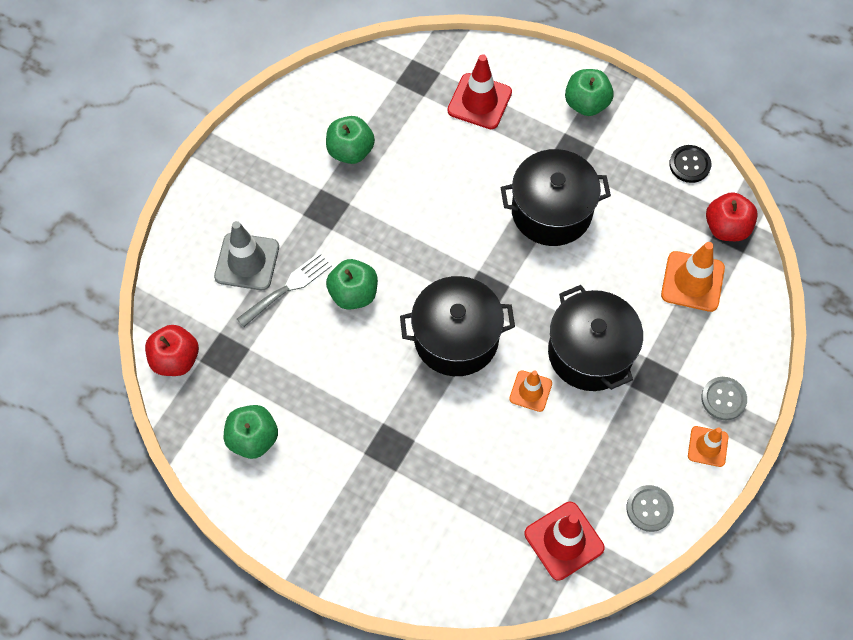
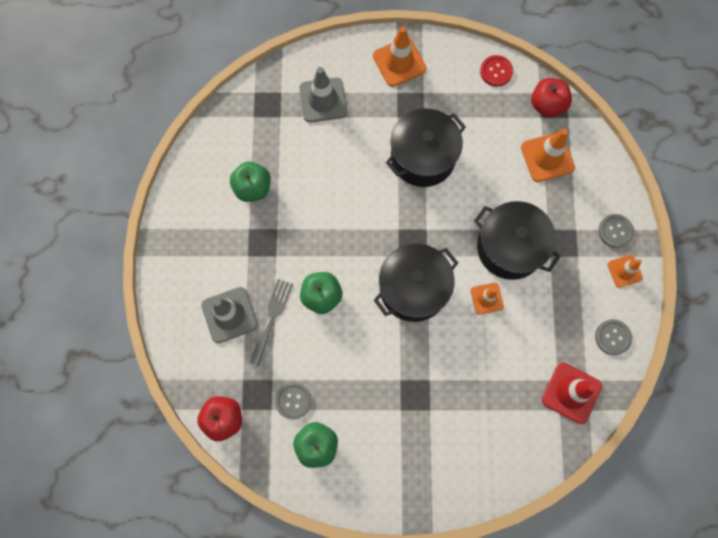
camera: 30 degrees left, 10 degrees up
(257, 381) = (293, 400): none -> grey button
(479, 101) = (323, 100): red traffic cone -> grey traffic cone
(586, 103) = (399, 62): green apple -> orange traffic cone
(689, 165) = (496, 71): black button -> red button

